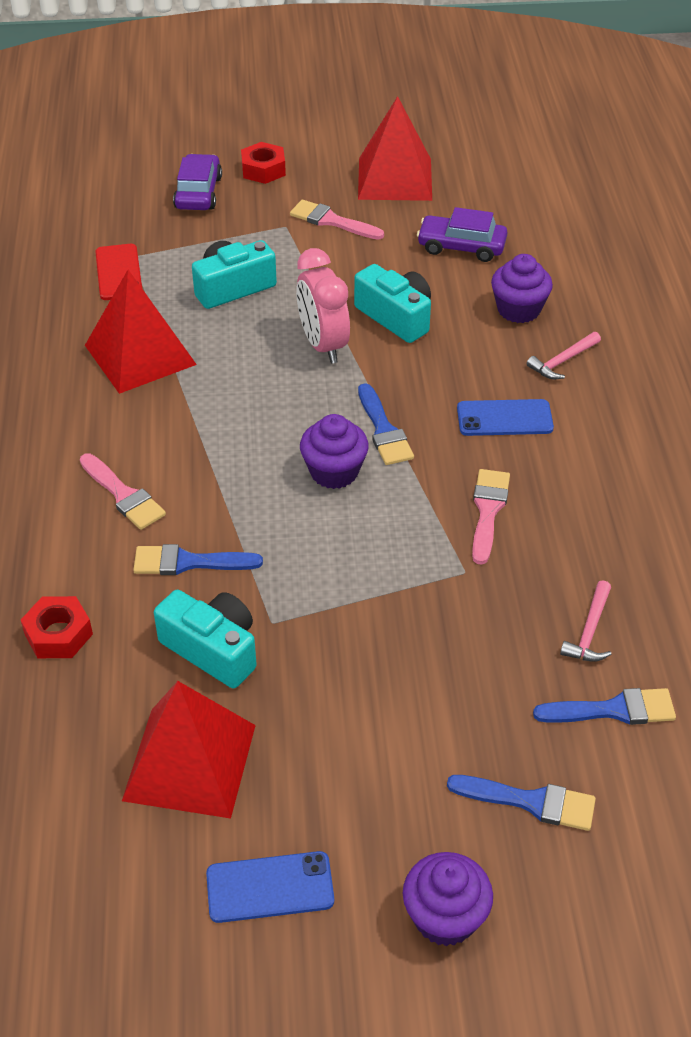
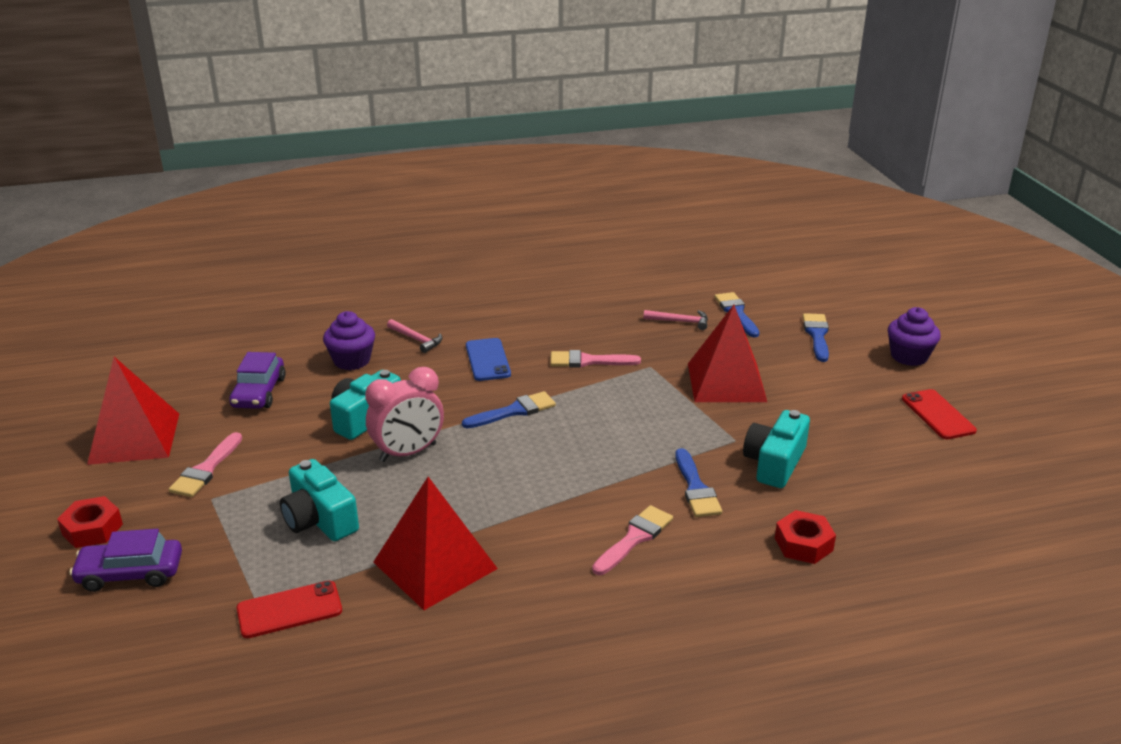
camera: 100 degrees left, 15 degrees down
(189, 762) = (874, 458): red pyramid -> red pyramid (726, 382)
(270, 887) = (938, 414): blue phone -> red phone
(334, 472) = (569, 430): purple cupcake -> none

